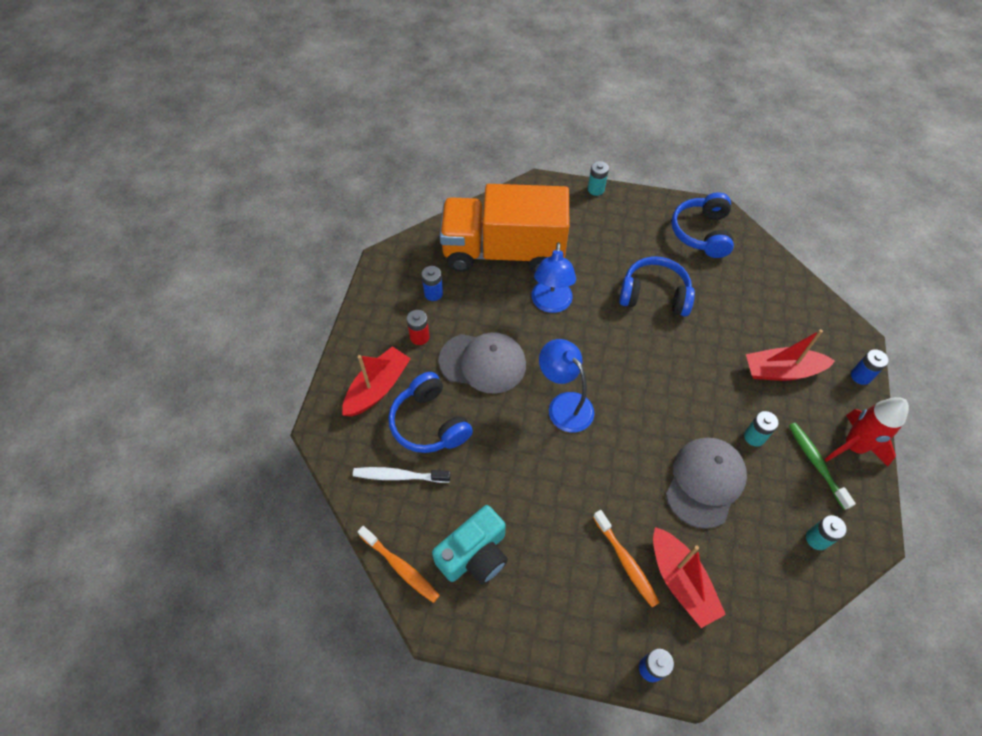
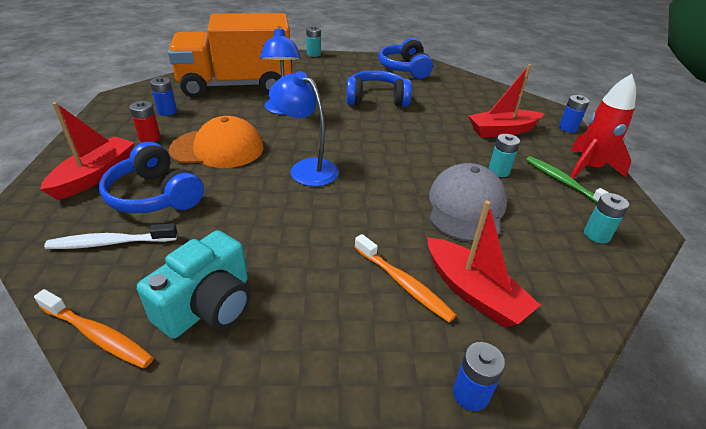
camera: 15 degrees left, 20 degrees down
(483, 363) = (218, 148): grey cap -> orange cap

